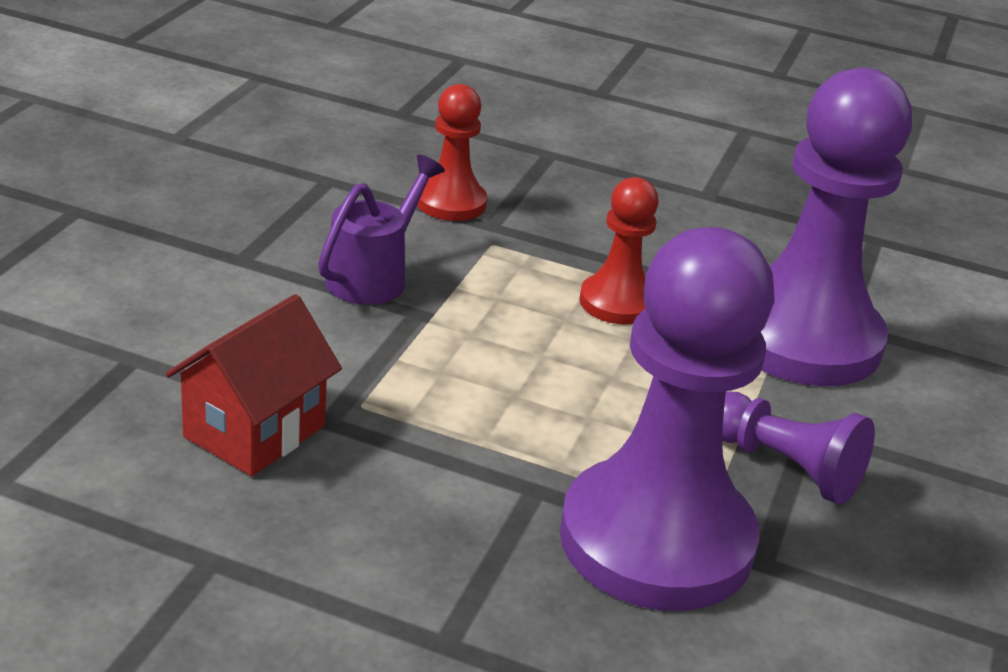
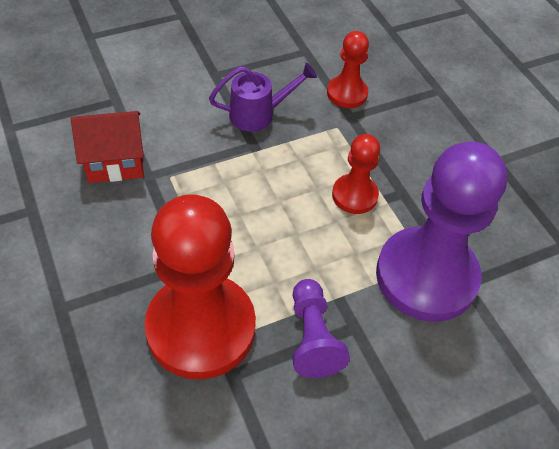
camera: 45 degrees right, 20 degrees up
(656, 540) = (201, 328): purple pawn -> red pawn

